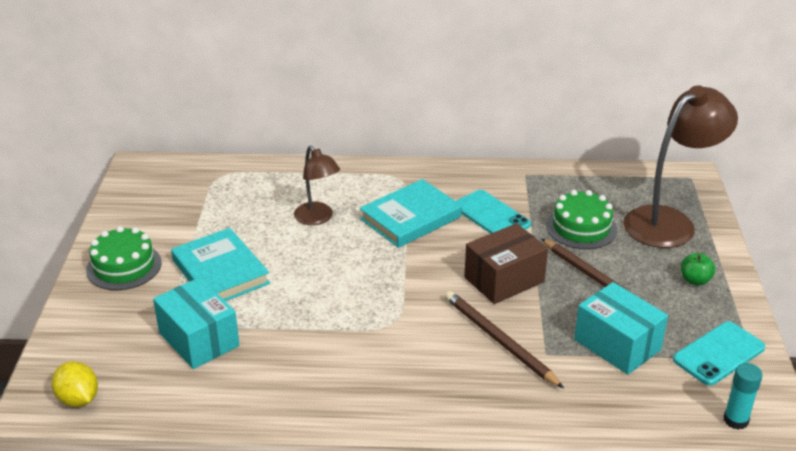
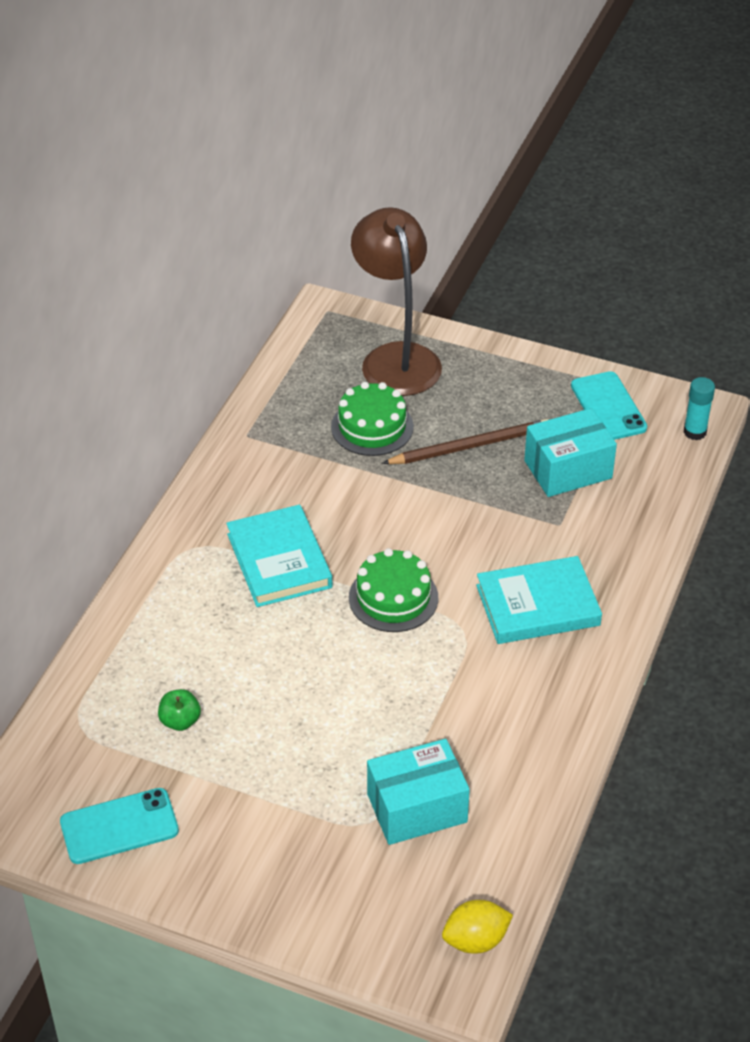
camera: 70 degrees left, 10 degrees up
(124, 266) = (236, 864): green cake -> green cake (393, 597)
(220, 272) = (297, 764): turquoise book -> turquoise book (537, 605)
(317, 218) = (234, 646): brown lamp -> none
(491, 215) = (311, 490): turquoise phone -> turquoise phone (119, 826)
(499, 340) = (526, 553): brown pencil -> none
(504, 280) = (431, 517): brown box -> none
(695, 280) = (499, 379): green apple -> green apple (180, 721)

